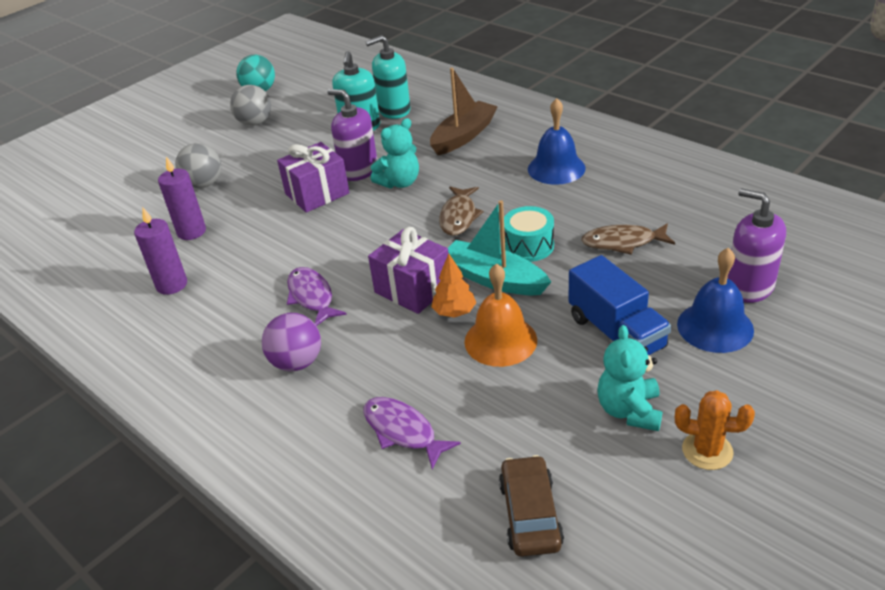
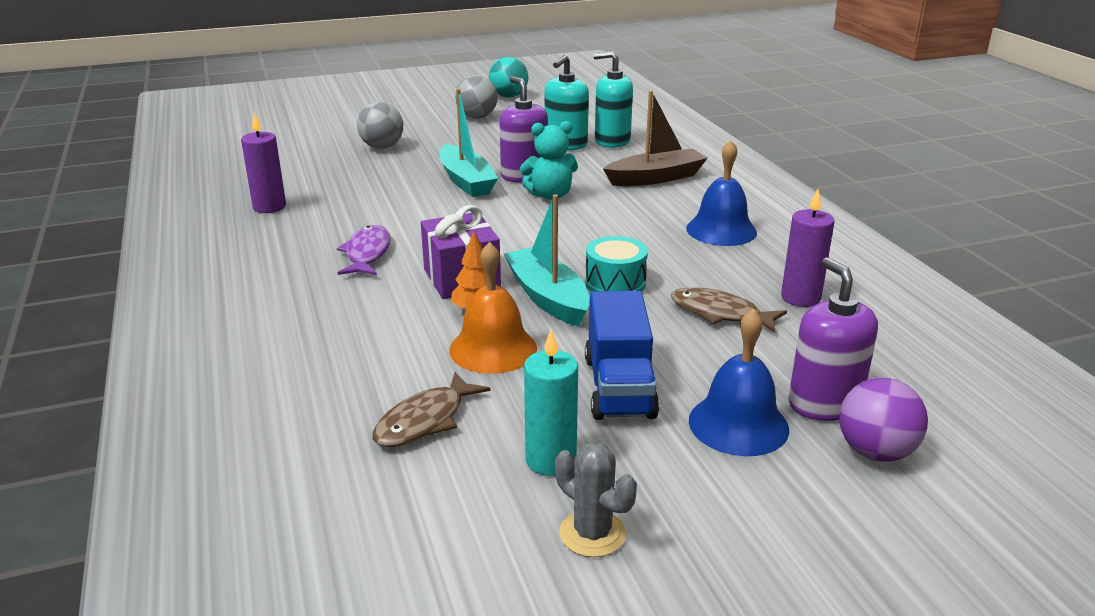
camera: 25 degrees right, 10 degrees down
(191, 232) = (331, 176): purple candle -> purple candle (800, 298)
(297, 362) = (294, 296): purple ball -> purple ball (875, 452)
(317, 193) = (466, 181): purple gift -> turquoise boat
(403, 431) = (315, 384): purple fish -> none
(459, 217) = (574, 238): brown fish -> brown fish (425, 421)
(530, 514) = (343, 503): brown car -> none
(629, 410) = (550, 460): turquoise teddy bear -> turquoise candle
(707, 451) = (592, 533): orange cactus -> grey cactus

